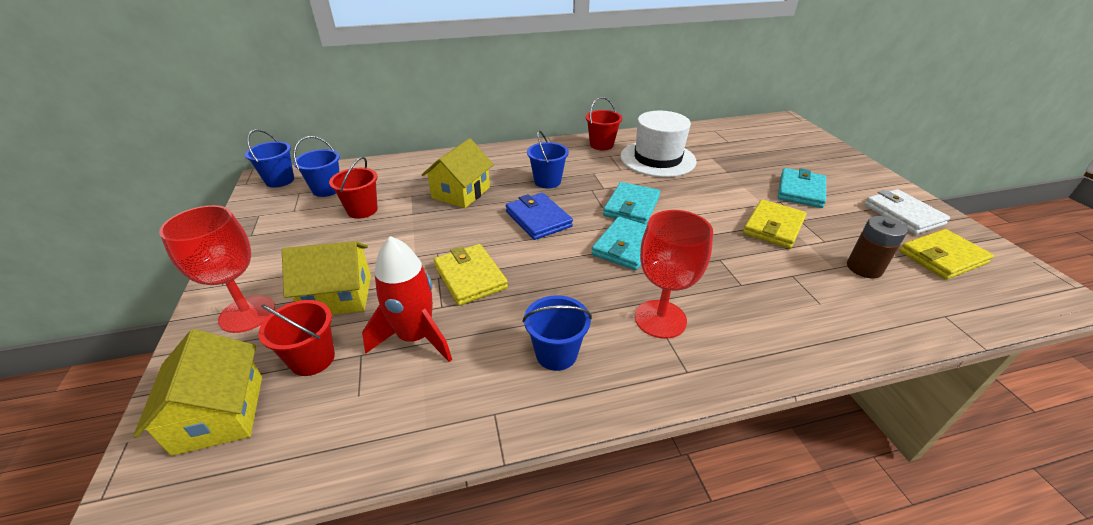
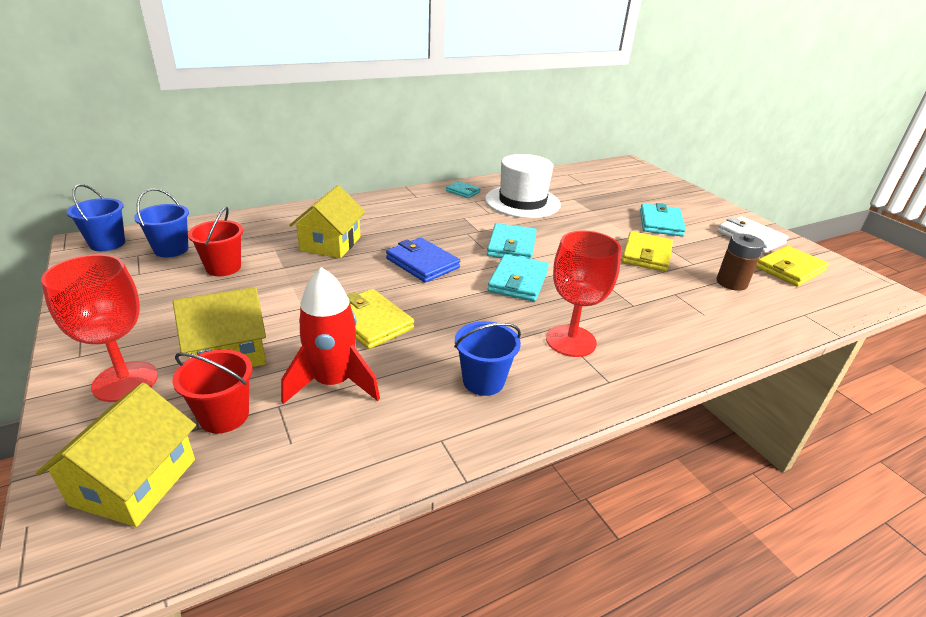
camera: 15 degrees left, 5 degrees down
(220, 414) = (134, 482): yellow house -> yellow house turned 45 degrees clockwise
(547, 181) = (419, 228): blue bucket -> none
(601, 145) = (463, 191): red bucket -> turquoise wallet

